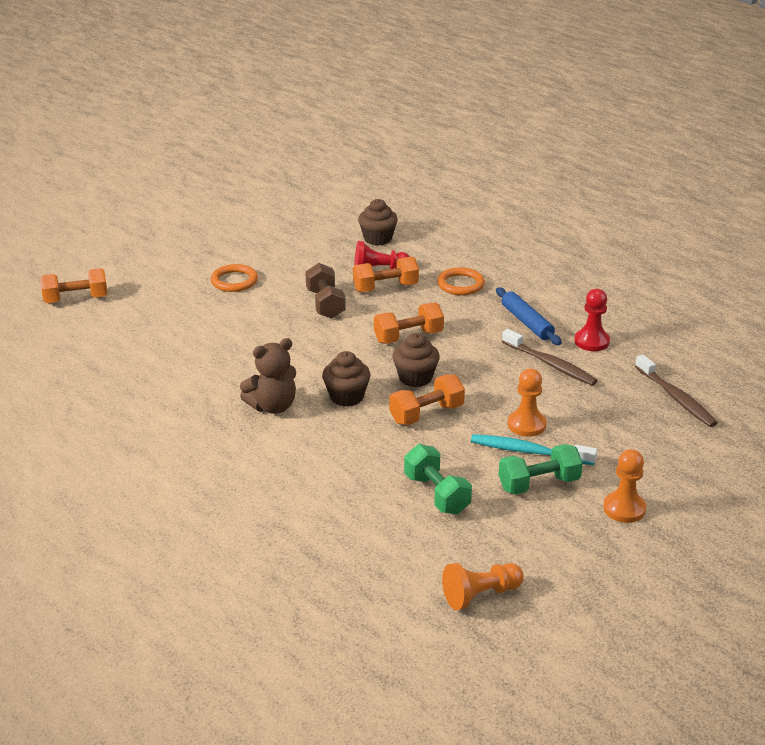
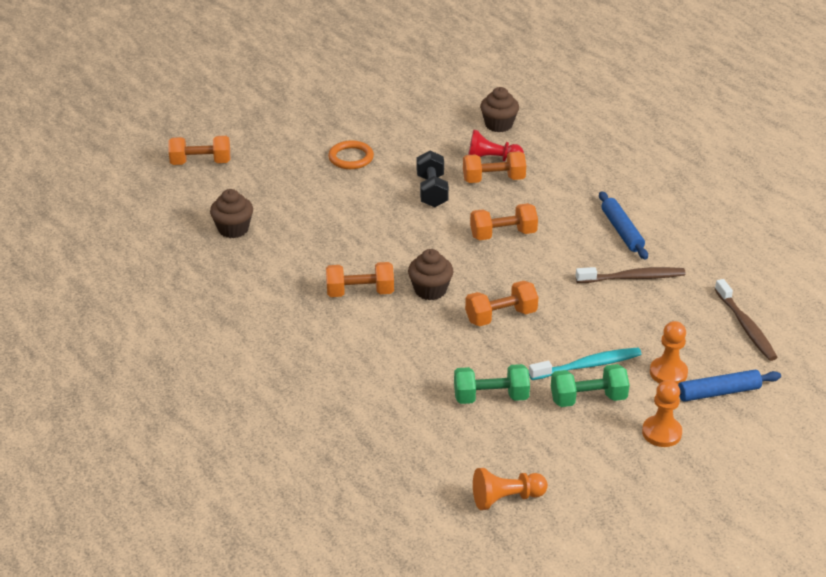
camera: 10 degrees right, 5 degrees up
(273, 406) = (360, 292): brown teddy bear -> orange dumbbell
(325, 304) = (432, 191): brown dumbbell -> black dumbbell
(415, 378) = (499, 278): brown cupcake -> brown cupcake (233, 229)
(437, 494) = (491, 397): green dumbbell -> green dumbbell turned 75 degrees counterclockwise
(460, 284) = (567, 183): orange ring -> none
(526, 425) = (592, 338): orange pawn -> orange pawn (668, 373)
(529, 452) = (588, 365): turquoise toothbrush -> turquoise toothbrush turned 135 degrees clockwise
(550, 364) = (633, 278): brown toothbrush -> brown toothbrush turned 60 degrees counterclockwise
(591, 341) = (680, 258): red pawn -> none
(669, 463) = (718, 392): none -> blue rolling pin

